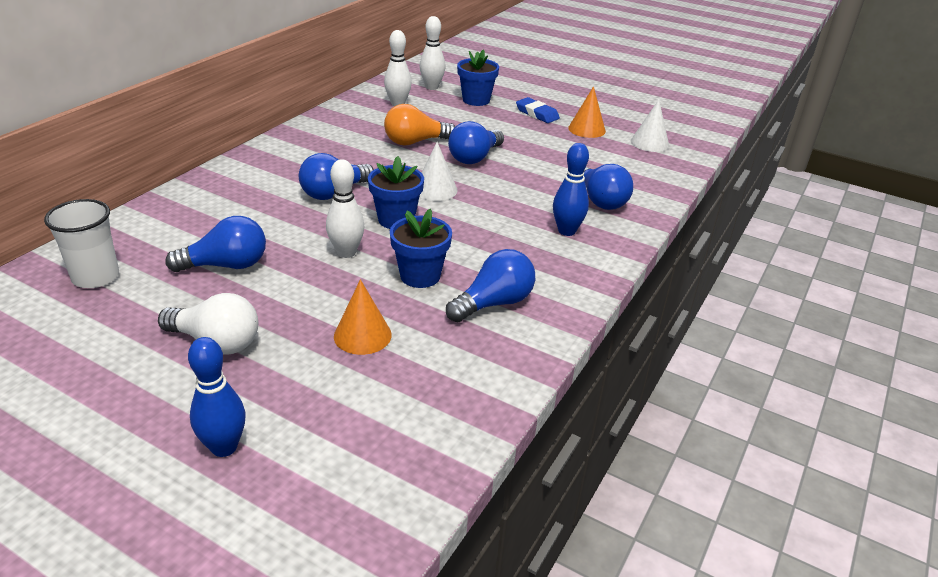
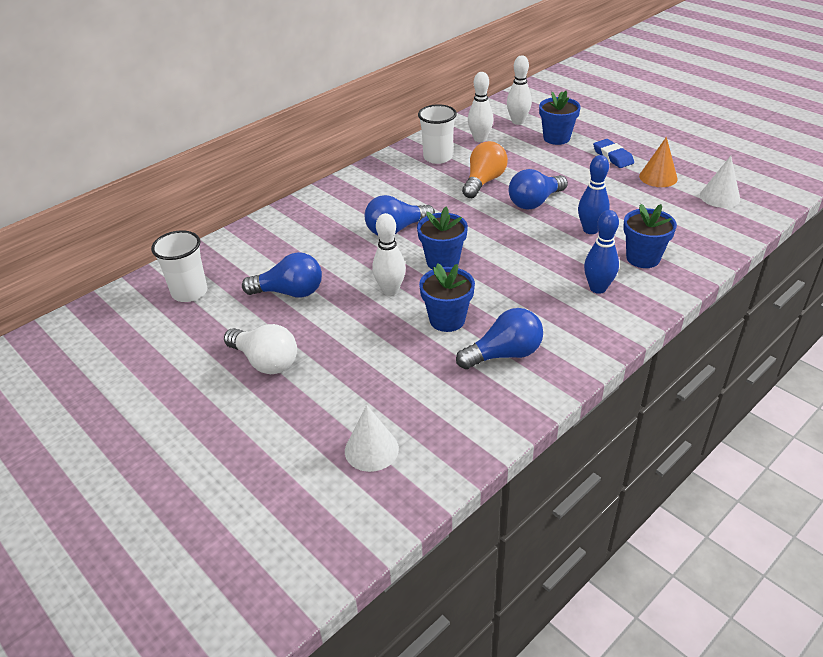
camera: 20 degrees right, 5 degrees up
(224, 447) = (250, 452): blue bowling pin -> blue bowling pin (590, 230)
(358, 122) = (438, 157): none -> white cup
(362, 335) = (382, 370): orange cone -> none
(415, 142) = (484, 181): orange light bulb -> orange light bulb turned 120 degrees clockwise
(435, 189) = (487, 233): white cone -> white cone (371, 449)
(600, 200) = (643, 258): blue light bulb -> blue flower pot

